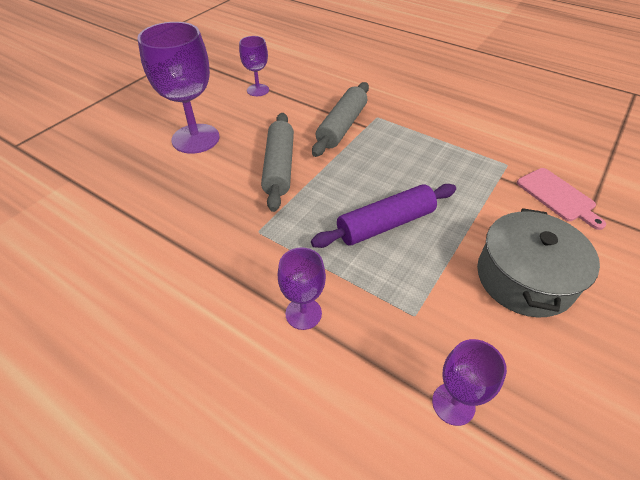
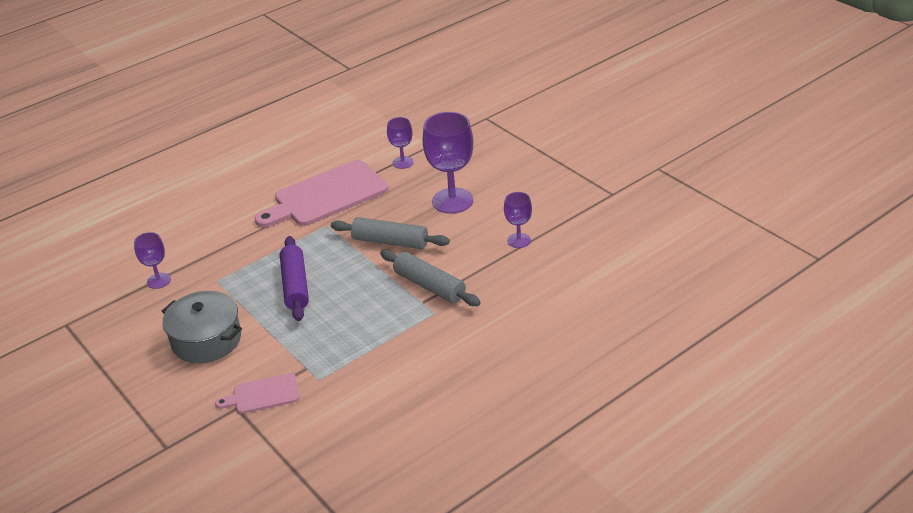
camera: 110 degrees right, 10 degrees down
(188, 251) = (326, 196): none -> pink cutting board
(303, 313) = (249, 237): purple goblet -> purple goblet (403, 162)

